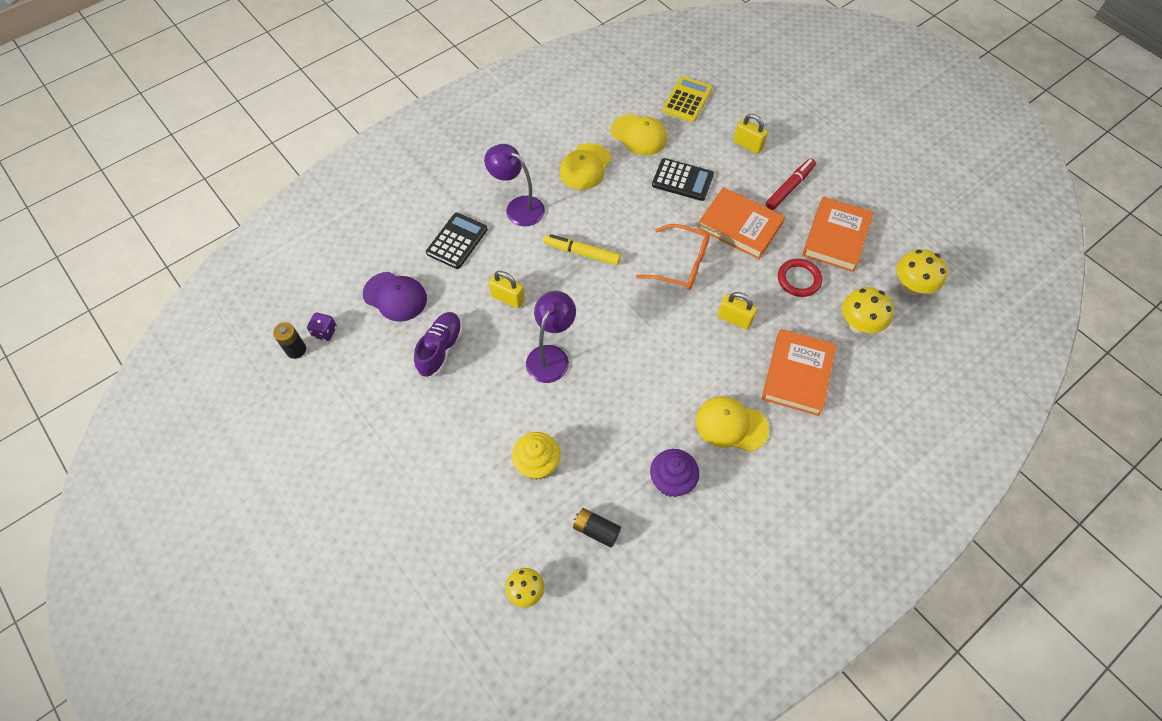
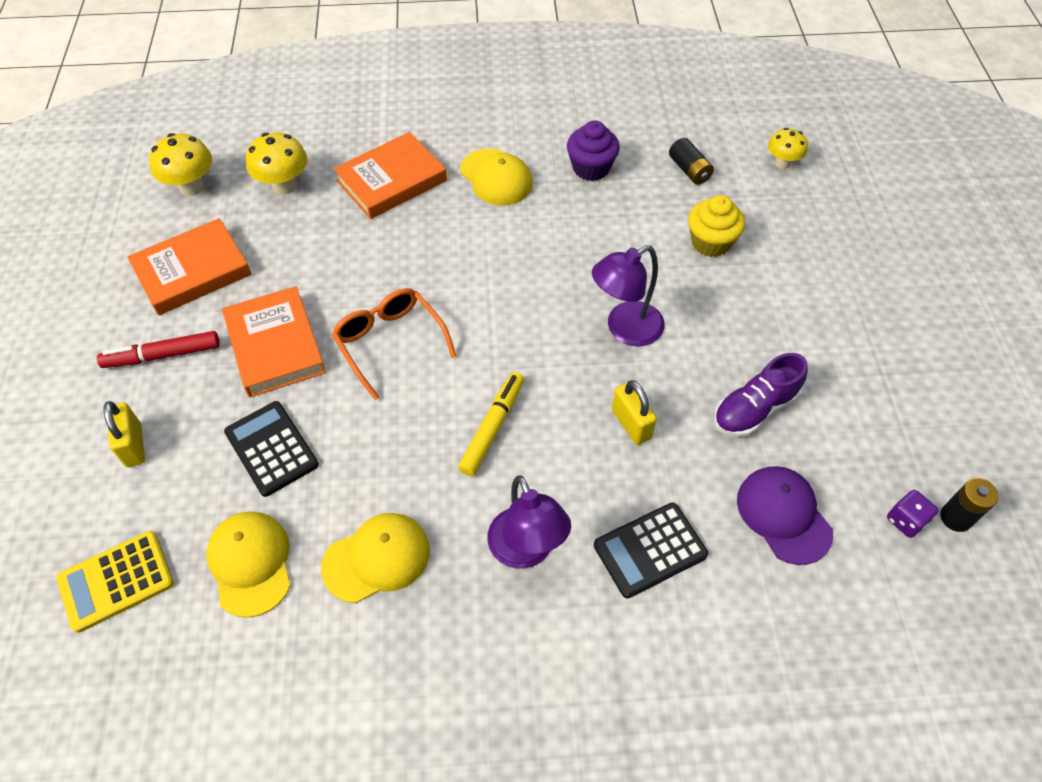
camera: 145 degrees left, 5 degrees down
(582, 253) = (493, 427): yellow marker -> yellow marker turned 120 degrees counterclockwise
(734, 319) = (395, 256): yellow padlock -> none
(798, 279) = (285, 254): red ring -> none

